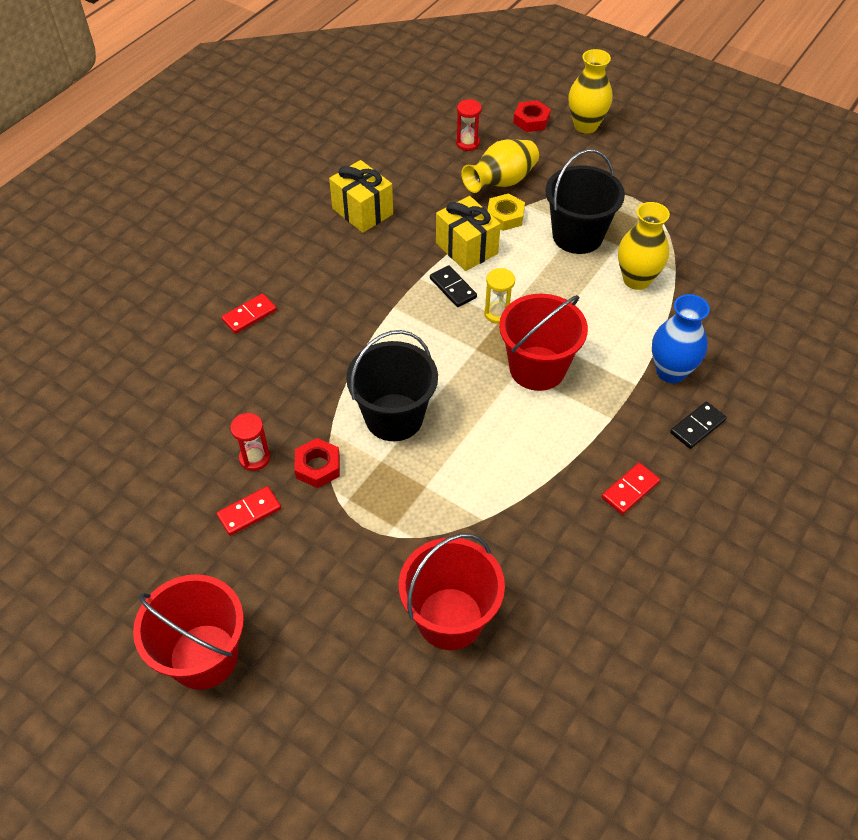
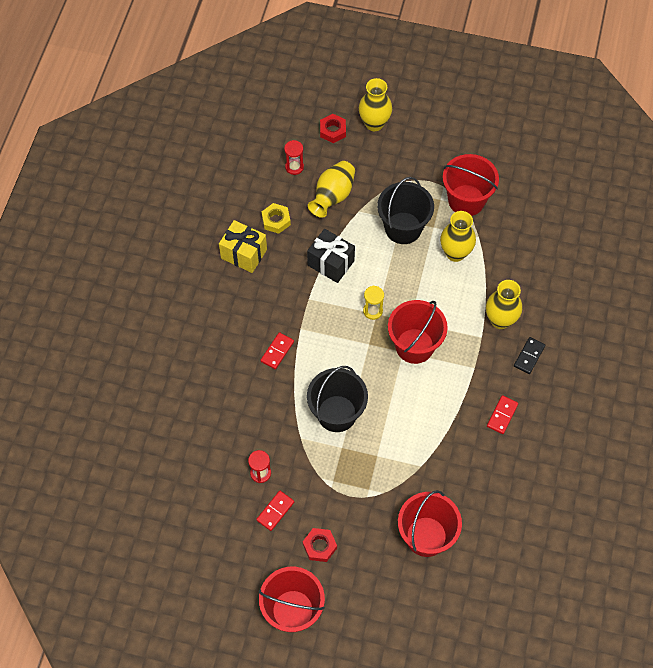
camera: 20 degrees left, 10 degrees up
(249, 315) = (204, 367): red domino -> red domino (277, 351)
(318, 467) = (304, 465): red nut -> red nut (319, 546)
(453, 288) = (334, 300): black domino -> none
(466, 248) = (331, 263): yellow gift -> black gift
(505, 216) = (347, 226): yellow nut -> yellow nut (276, 220)
(671, 371) = (500, 320): blue vase -> yellow vase
(673, 228) = (466, 200): none -> red bucket

